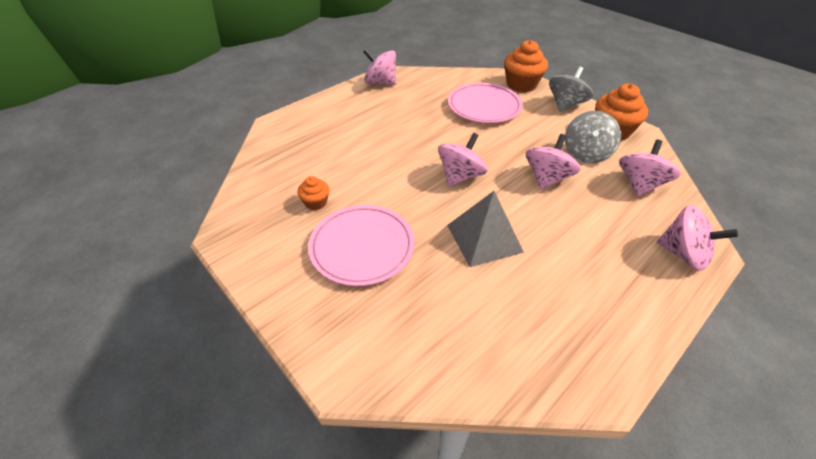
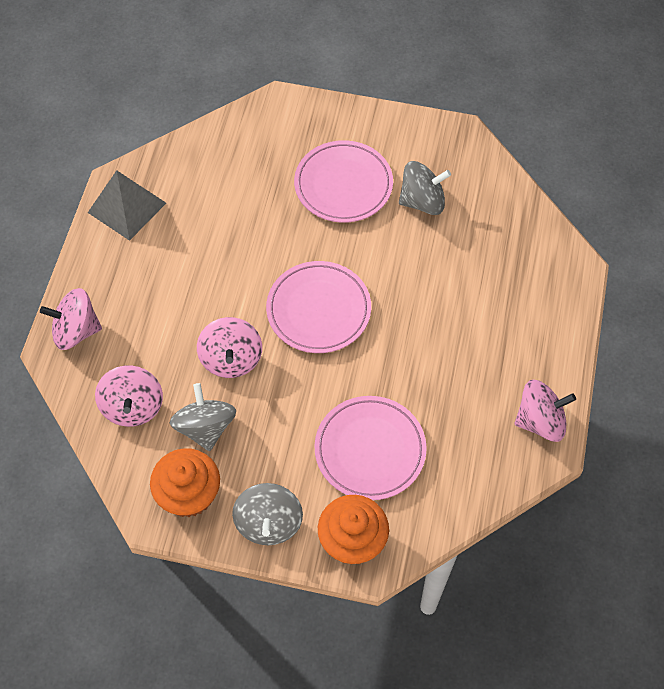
camera: 145 degrees right, 15 degrees up
(316, 202) = (422, 201): orange cupcake -> grey spinning top
(460, 176) = (318, 310): pink spinning top -> pink plate
(484, 238) = (251, 250): grey pyramid -> grey pyramid (126, 207)

